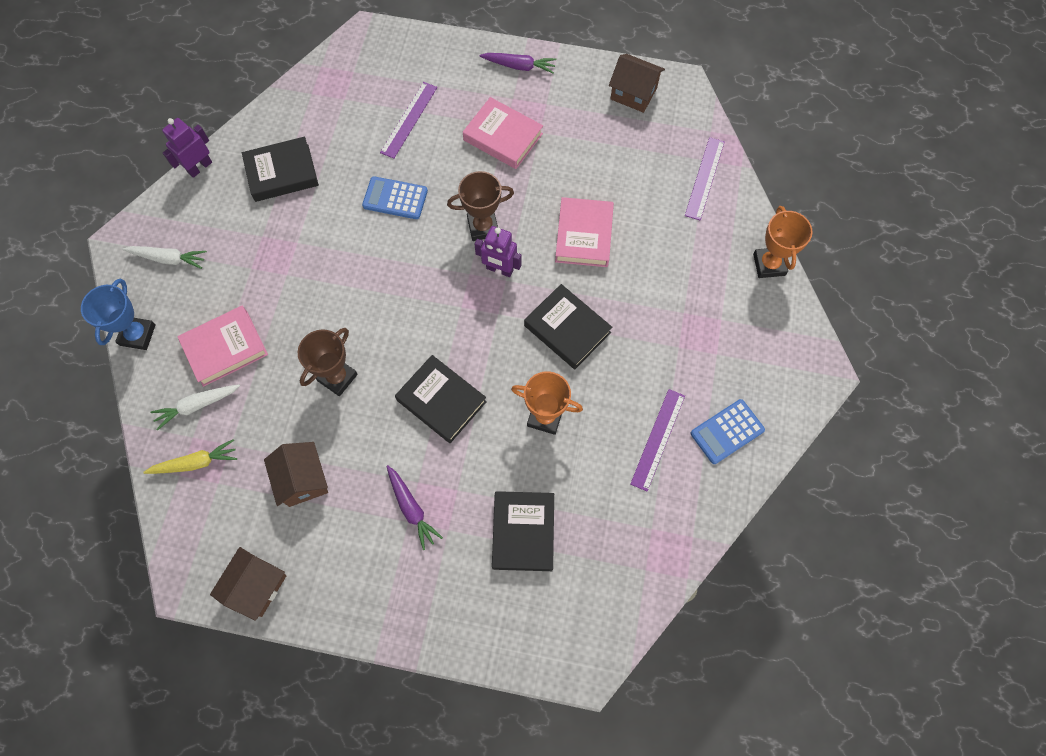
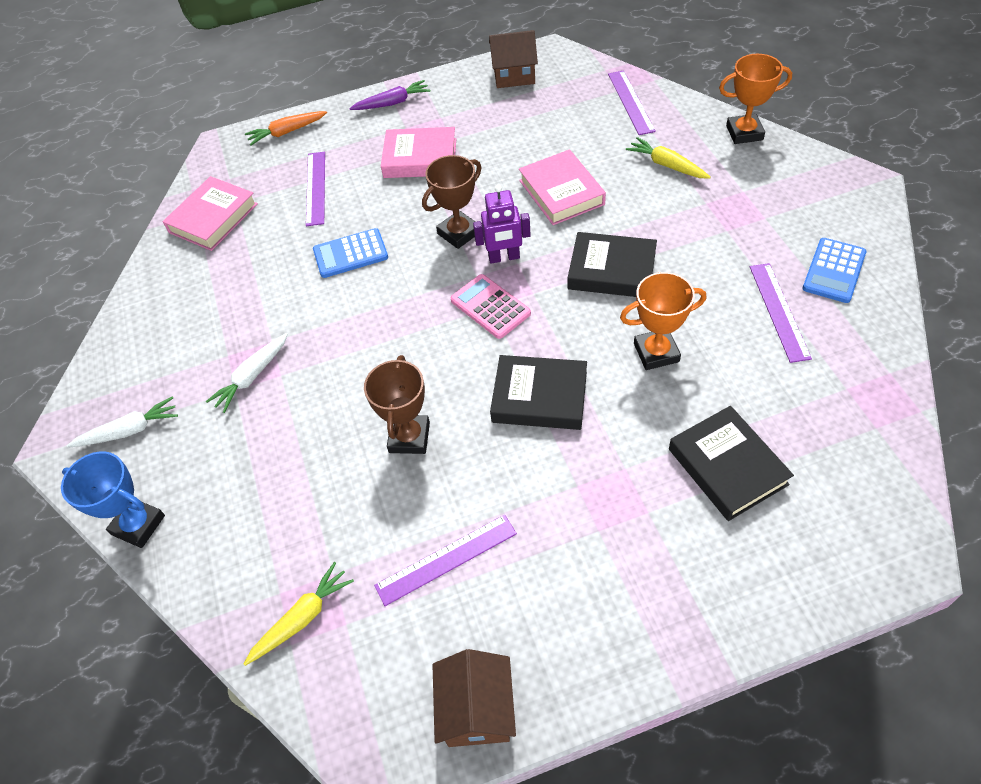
camera: 25 degrees left, 15 degrees down
(137, 335) = (138, 525): blue trophy -> blue trophy turned 45 degrees counterclockwise
(197, 406) = (263, 556): white carrot -> white carrot (252, 377)
(200, 167) = (112, 330): purple robot -> none
(225, 348) = (257, 480): pink book -> pink book (213, 218)
(282, 173) = (211, 291): black book -> none
(303, 479) = (446, 559): brown house -> purple ruler
(411, 508) = (591, 515): purple carrot -> none
(421, 49) = (287, 132): none -> orange carrot
(460, 306) = (490, 307): none -> pink calculator
(683, 258) = (667, 165): none -> yellow carrot
(769, 264) = (744, 133): orange trophy -> orange trophy turned 60 degrees counterclockwise

